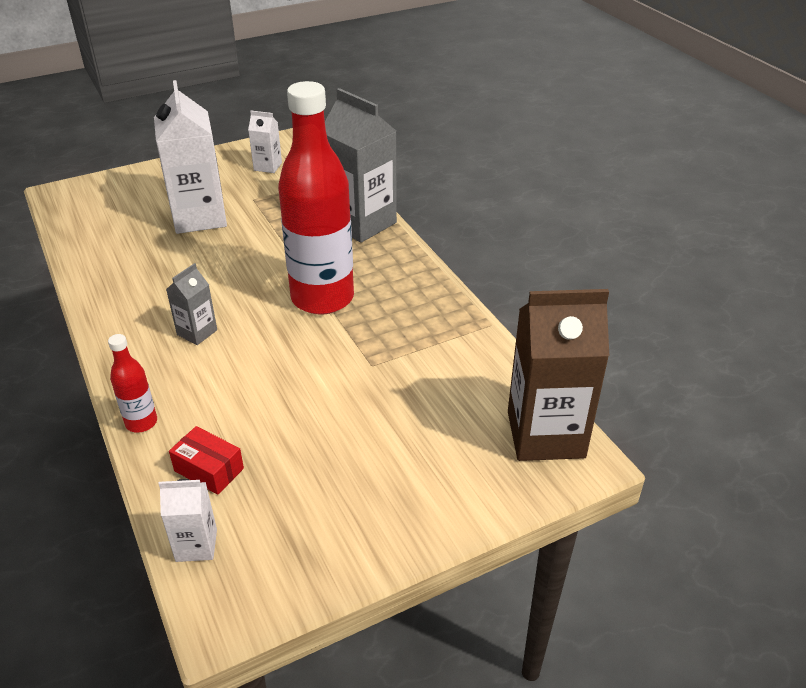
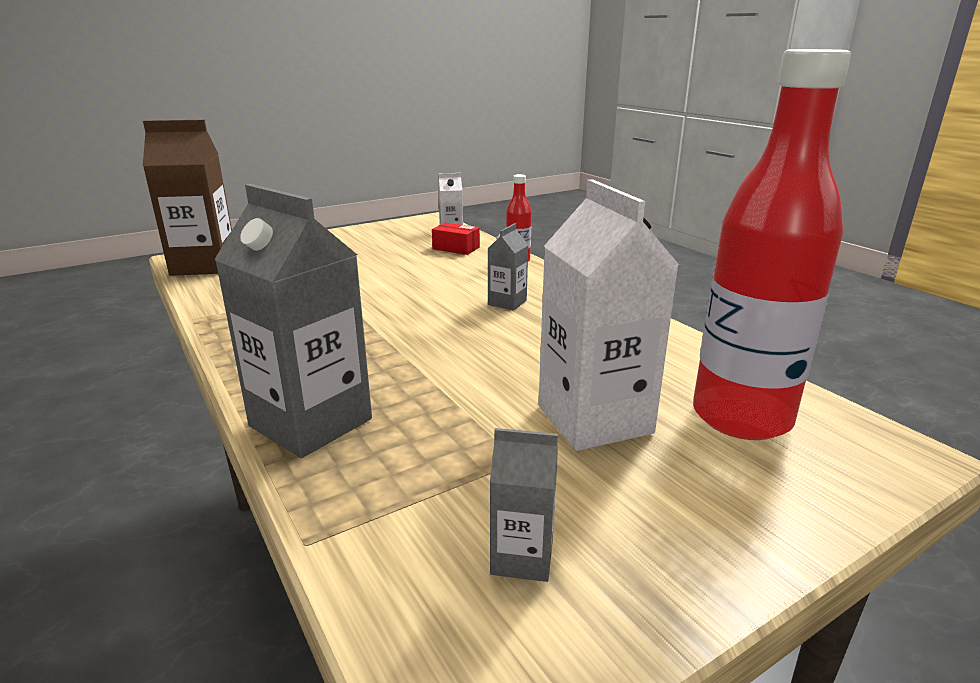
camera: 175 degrees right, 15 degrees down
(268, 166) = (522, 557): white carton -> grey carton
(322, 298) = (378, 331): red bottle -> red bottle (741, 417)

